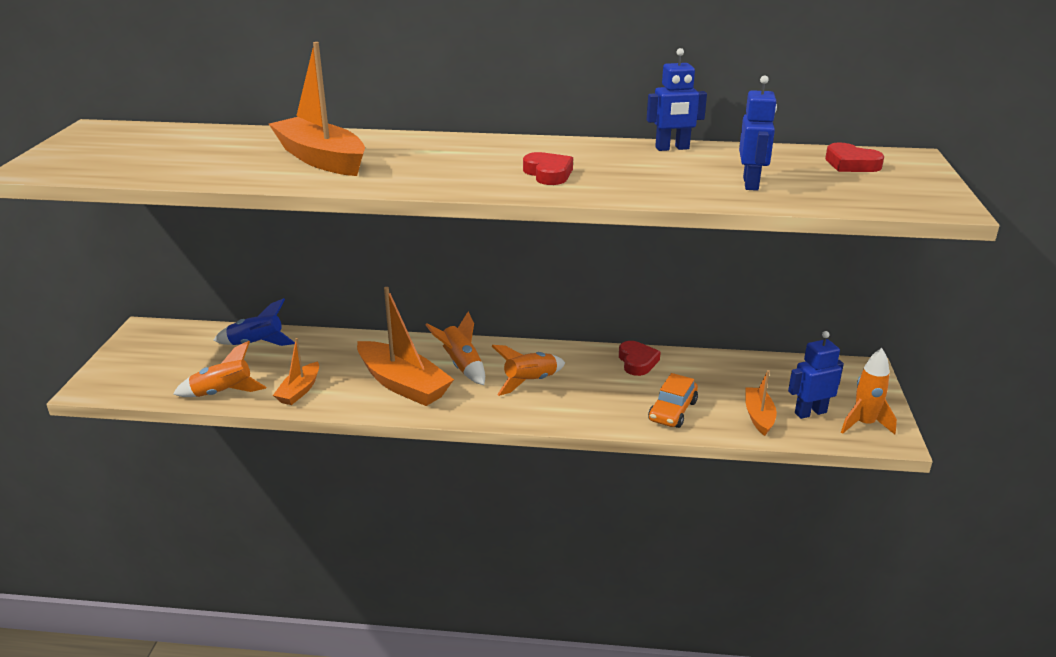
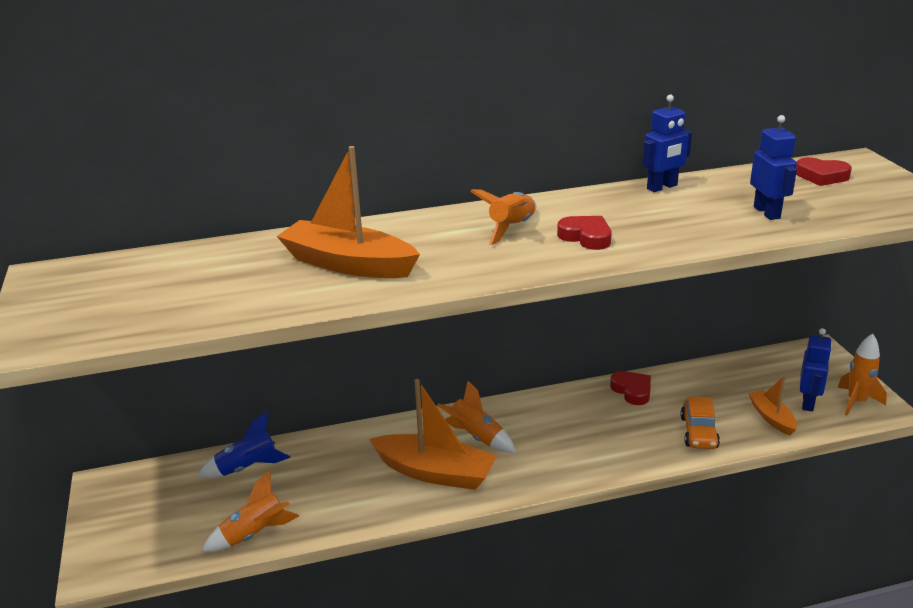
camera: 20 degrees left, 0 degrees up
(299, 391) = (335, 508): orange boat -> none
(530, 382) = (553, 437): orange rocket -> orange rocket (511, 228)
(810, 412) = (808, 402): blue robot -> blue robot turned 150 degrees clockwise

